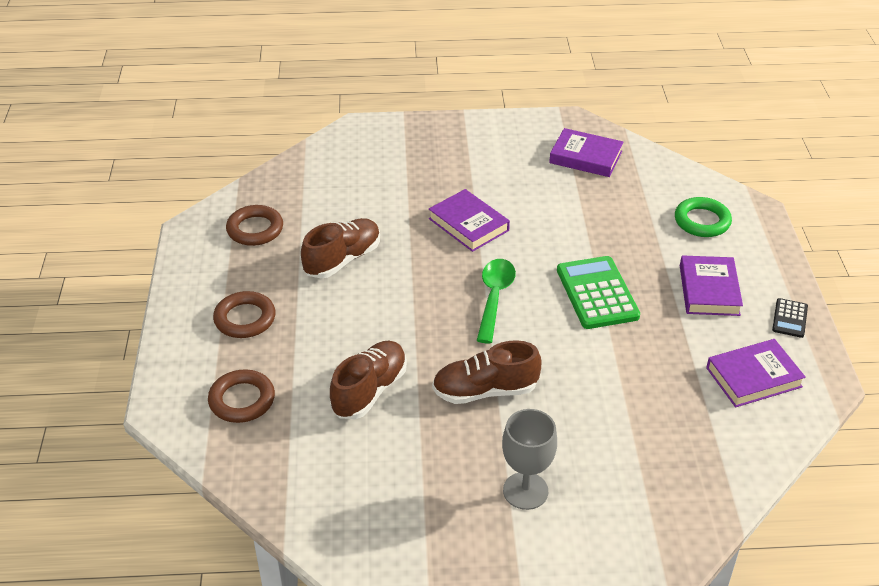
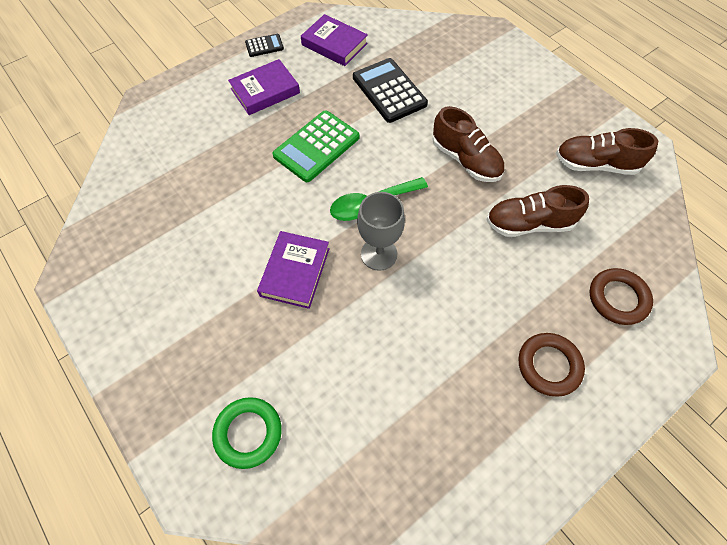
camera: 125 degrees left, 20 degrees up
(255, 229) = (440, 458): brown ring -> none
(342, 259) = (416, 341): brown shoe -> brown shoe (595, 164)
(525, 491) = (519, 102): grey goblet -> grey goblet (379, 254)
(585, 157) = (132, 236): purple book -> none
(635, 385) = (389, 91): none -> black calculator
(702, 221) = (183, 123): green ring -> green ring (248, 433)

